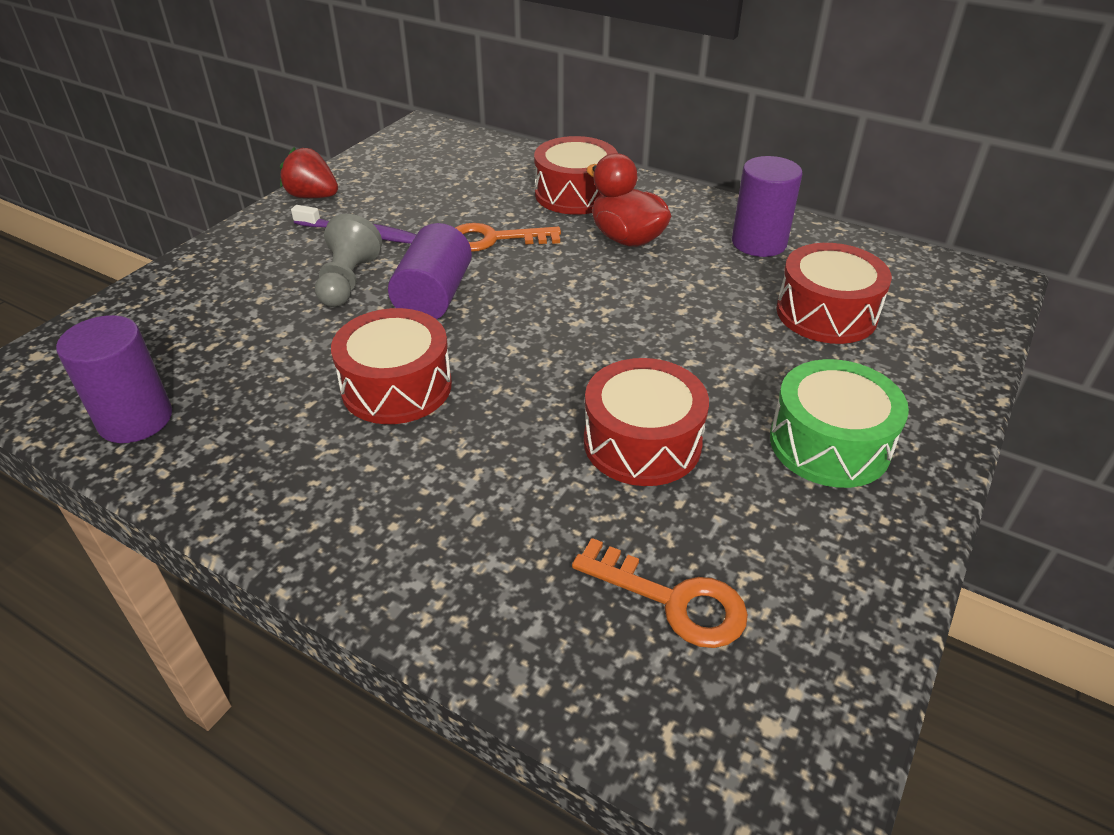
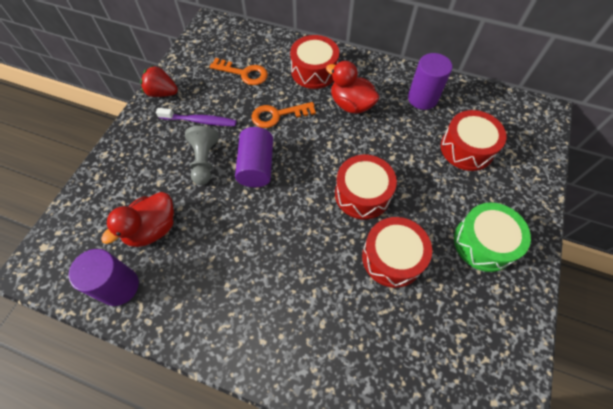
camera: 10 degrees left, 20 degrees up
(224, 354) = (152, 229): none -> red duck
(396, 386) = (255, 238): red drum -> red drum (362, 194)
(673, 600) = (428, 359): orange key -> orange key (244, 73)

